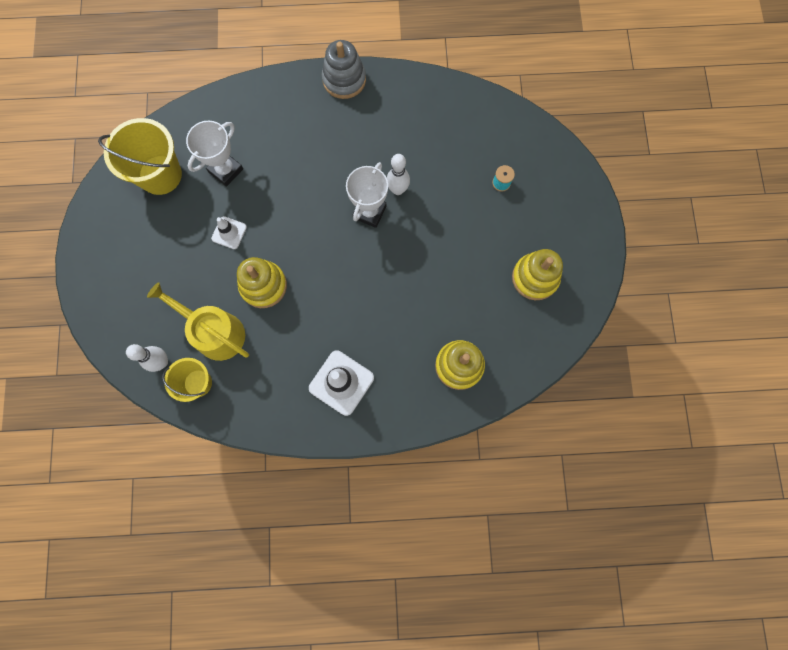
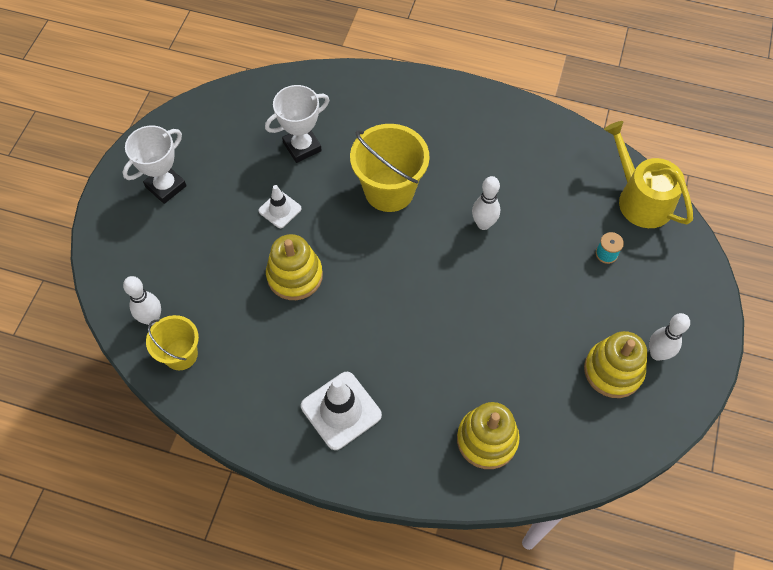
camera: 20 degrees right, 15 degrees down
(160, 175) = (232, 130): yellow bucket -> yellow bucket (389, 190)
(215, 332) = (222, 307): yellow watering can -> yellow watering can (640, 199)
(344, 80) = (464, 96): grey stacking toy -> none
(369, 212) = (443, 237): white trophy -> white trophy (166, 186)
(563, 252) = (657, 353): none -> white bowling pin

